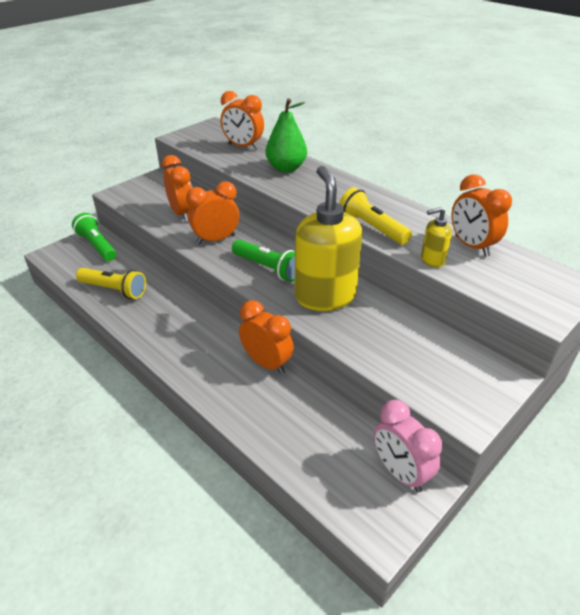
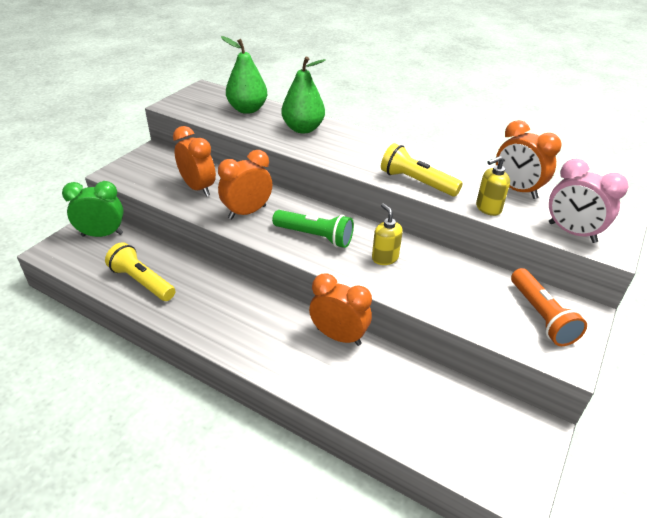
camera: 15 degrees left, 0 degrees up
(97, 246) = (102, 234): green flashlight -> green clock
(114, 290) = (142, 282): yellow flashlight -> yellow flashlight turned 150 degrees counterclockwise
(243, 146) = (247, 109): orange clock -> green pear
(325, 296) = (384, 258): yellow soap dispenser -> yellow soap dispenser, size x0.44
(400, 472) = (511, 424): pink clock -> pink clock (571, 232)
(458, 372) = (541, 316): none -> orange flashlight

